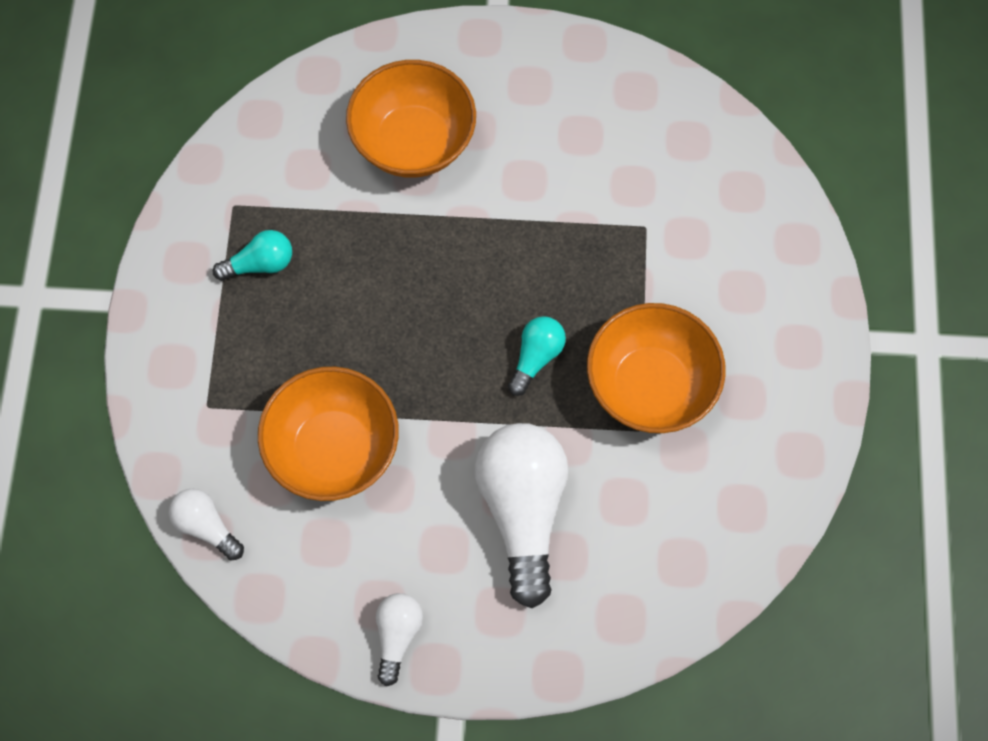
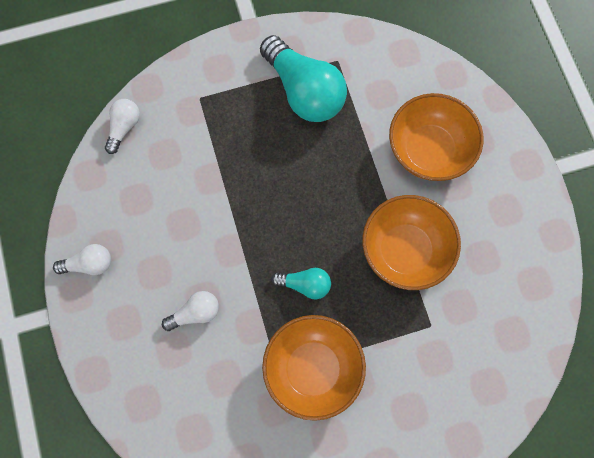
camera: 70 degrees right, 5 degrees up
(260, 264) = (304, 91): turquoise light bulb -> turquoise light bulb, size x2.02
(333, 449) = (197, 181): orange bowl -> orange bowl (405, 250)
(523, 510) = (195, 313): white light bulb -> white light bulb, size x0.50

